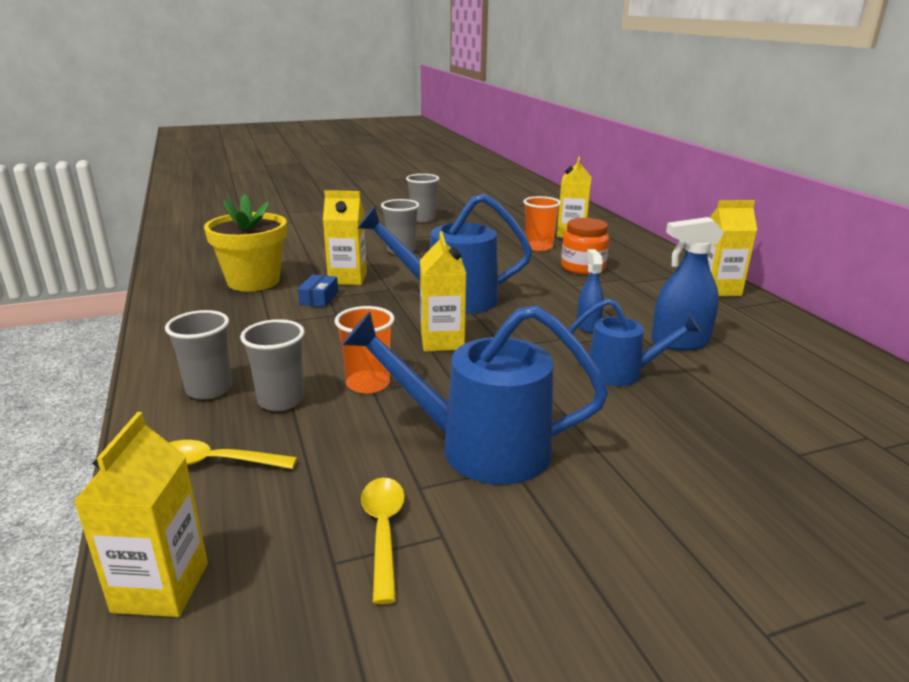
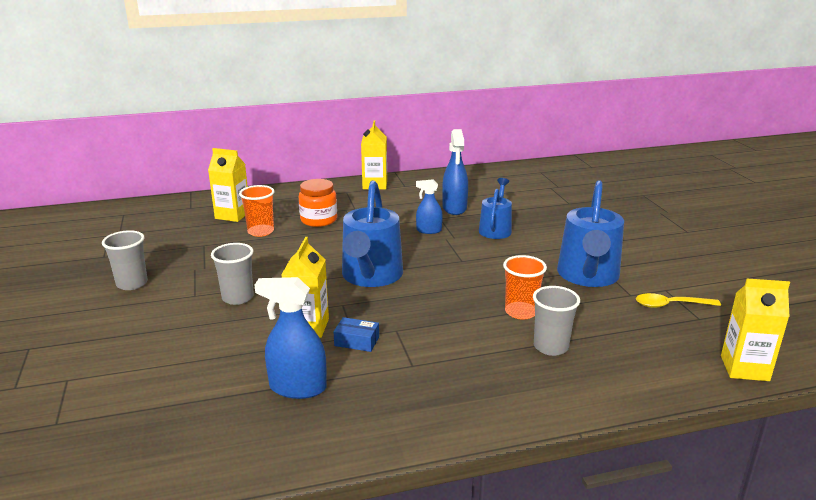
camera: 85 degrees left, 0 degrees up
(209, 389) = (540, 383): grey cup -> none
(216, 462) = (633, 365): yellow spoon -> none
(253, 281) = (297, 388): yellow flower pot -> blue spray bottle
(442, 341) = (452, 282): yellow carton -> none

